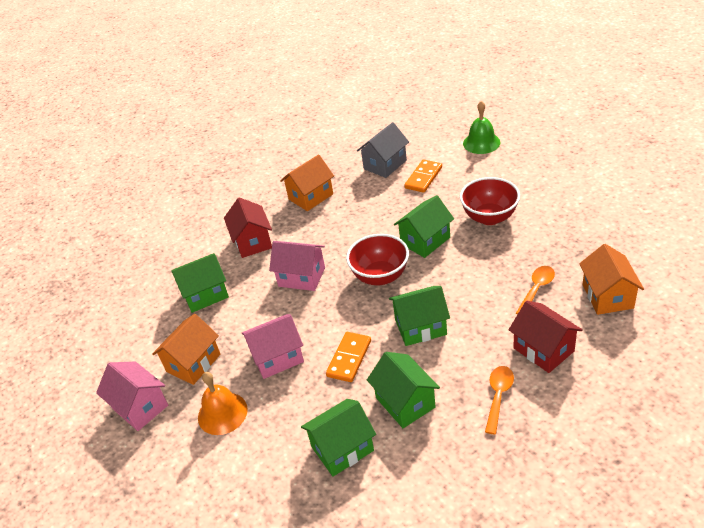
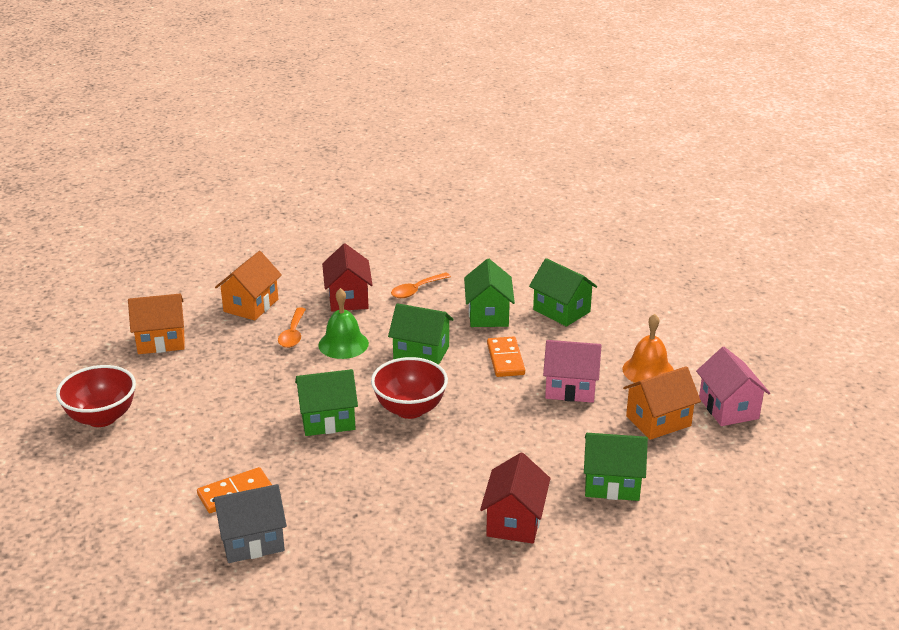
camera: 155 degrees left, 10 degrees down
(301, 277) = (489, 449): pink house -> none
(311, 197) = (391, 547): orange house -> orange house (161, 341)
(342, 448) = (561, 311): green house -> green house turned 45 degrees clockwise
(349, 358) = (505, 359): orange domino -> orange domino turned 60 degrees counterclockwise
(481, 143) = (109, 502): green bell -> green bell (343, 344)
(489, 217) = (238, 409): red bowl -> red bowl (101, 417)
(536, 289) = (293, 334): orange spoon -> orange spoon turned 60 degrees counterclockwise

